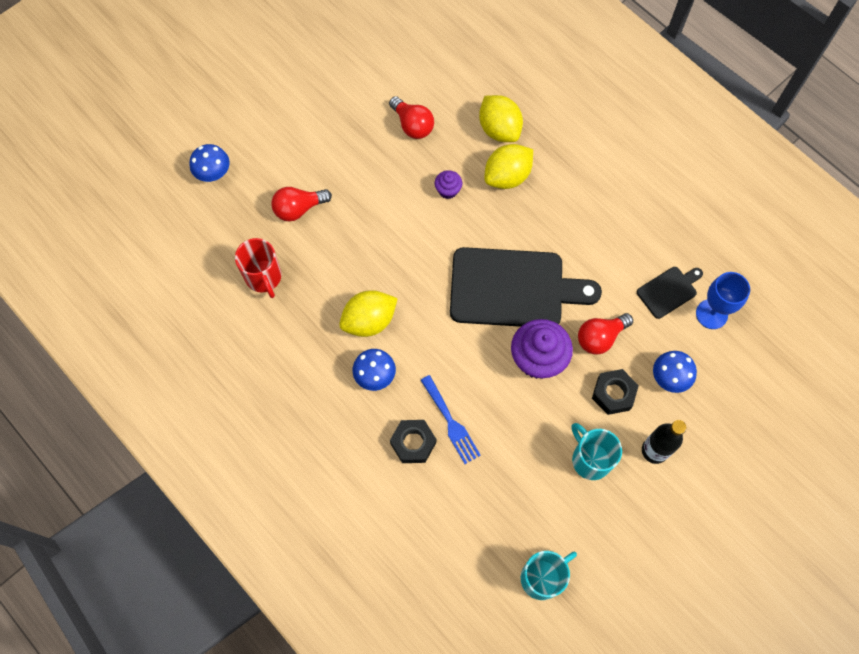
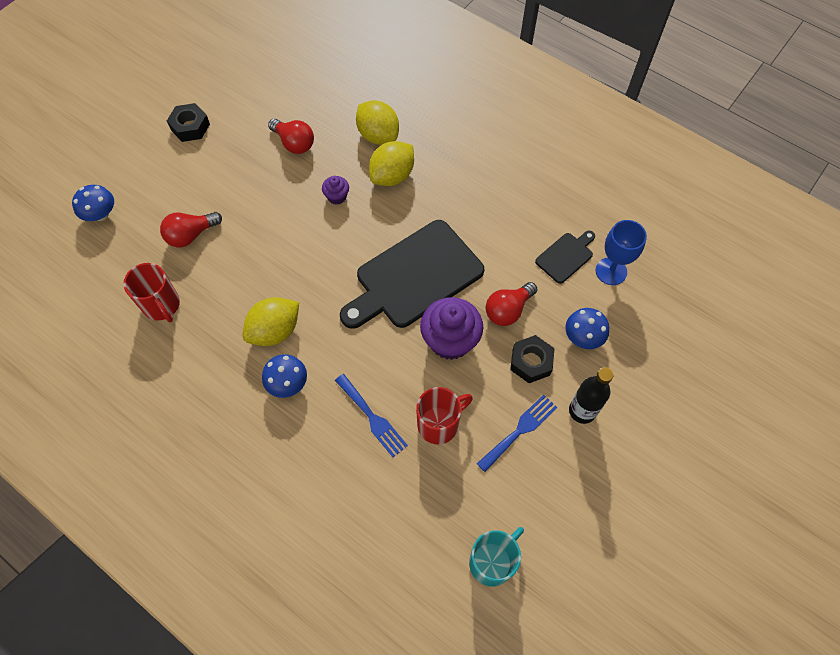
camera: 10 degrees left, 5 degrees down
(413, 443) = (336, 445): black nut -> black nut (190, 127)
(513, 288) = (415, 277): black cutting board -> black cutting board turned 150 degrees clockwise
(514, 440) = (439, 424): none -> red mug
(590, 459) = (520, 430): turquoise mug -> blue fork

